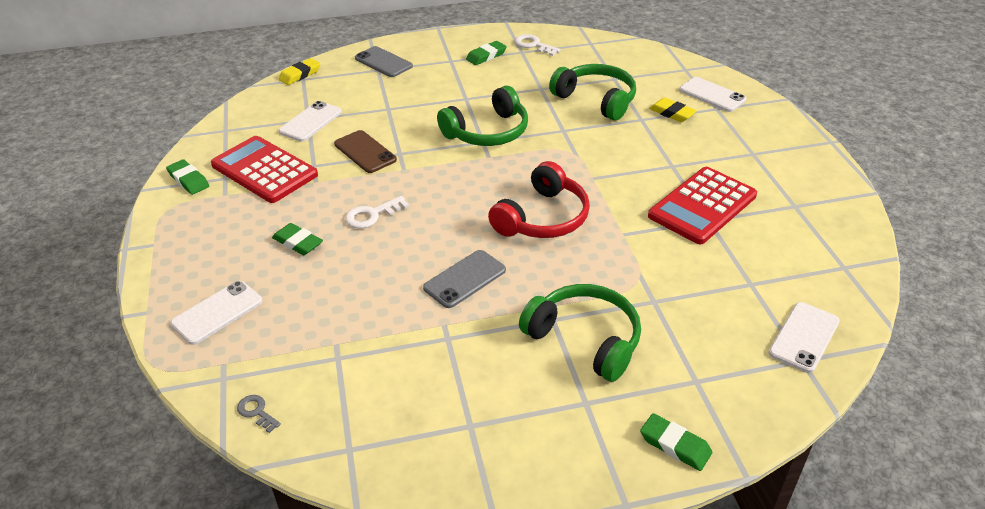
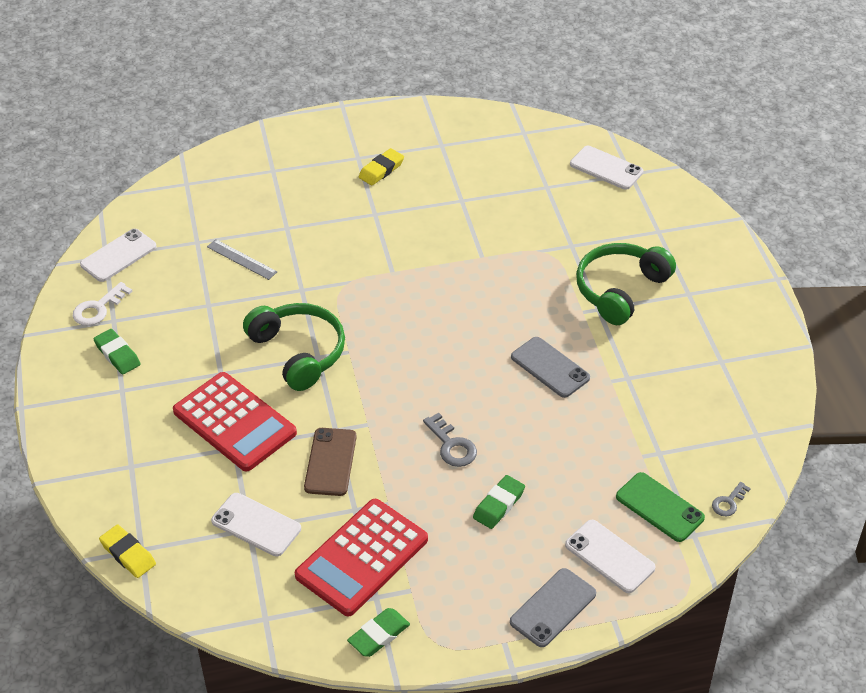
camera: 90 degrees left, 5 degrees up
(265, 353) = (659, 507): none -> green phone
(365, 152) = (330, 462): brown phone -> brown phone turned 45 degrees counterclockwise
(372, 215) = (452, 445): white key -> grey key
(383, 62) = (112, 461): grey phone -> grey phone (553, 608)
(543, 218) = (458, 311): red headphones -> none
(596, 100) = (241, 259): green headphones -> grey ruler
(672, 113) = (277, 203): yellow eraser -> yellow eraser (381, 170)
(675, 445) = (721, 249): green eraser -> none
(702, 206) = (441, 201): red calculator -> red calculator (235, 422)
(712, 95) = (245, 170): white phone -> white phone (118, 255)

